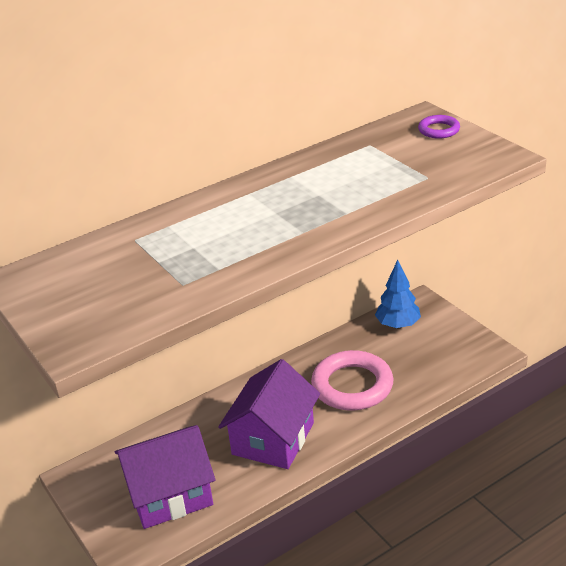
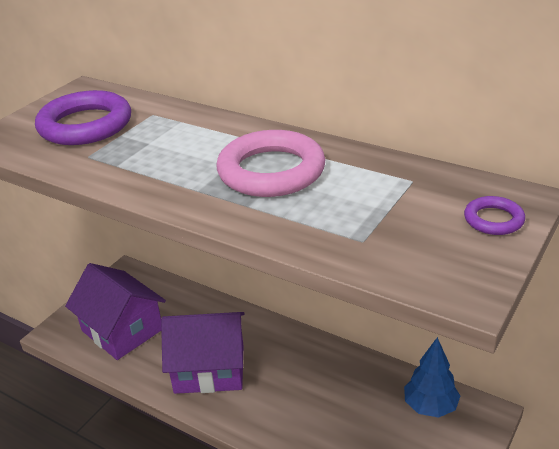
camera: 65 degrees right, 0 degrees up
(111, 281) = (85, 125): none -> purple ring
(352, 386) = (309, 401): pink ring -> pink ring (271, 171)

